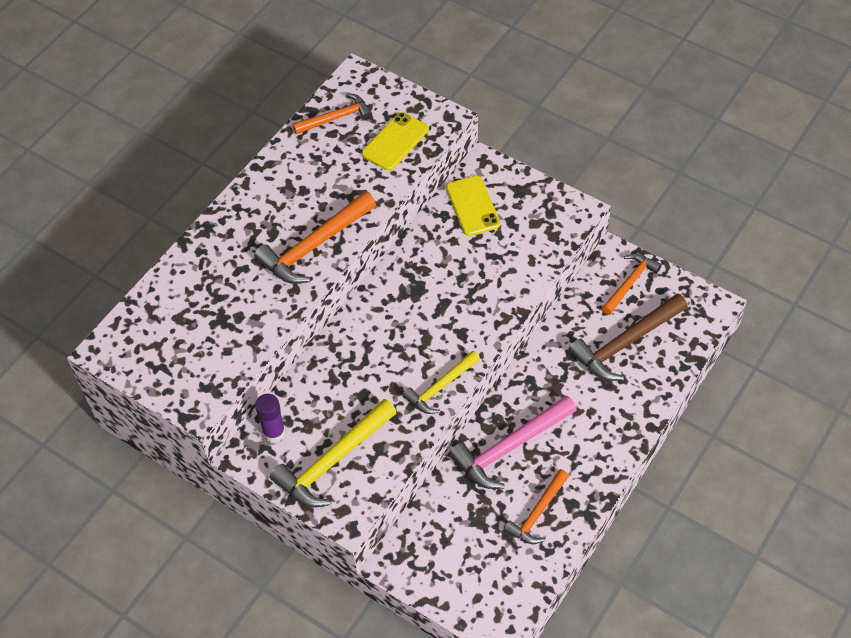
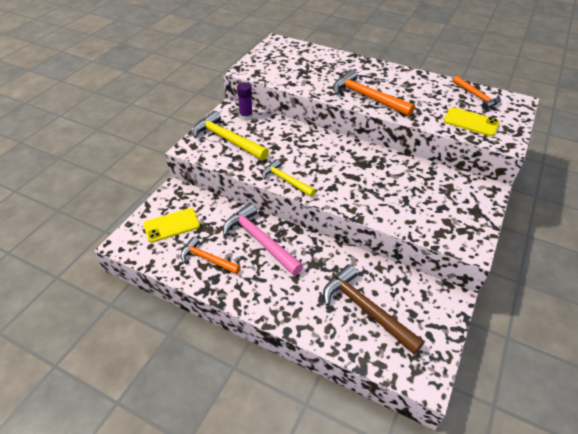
camera: 80 degrees right, 10 degrees down
(472, 206) = (447, 186): yellow phone -> yellow phone (171, 225)
(630, 283) = (428, 311): orange hammer -> none

